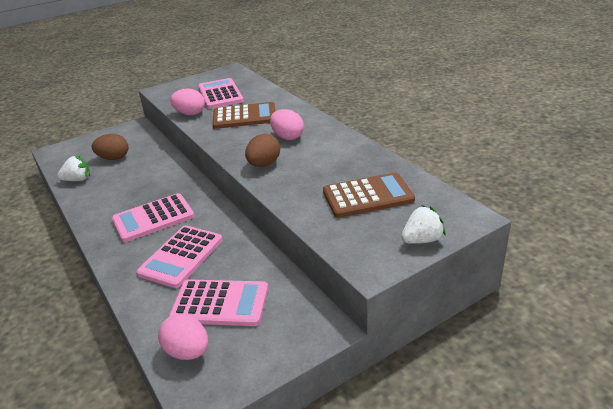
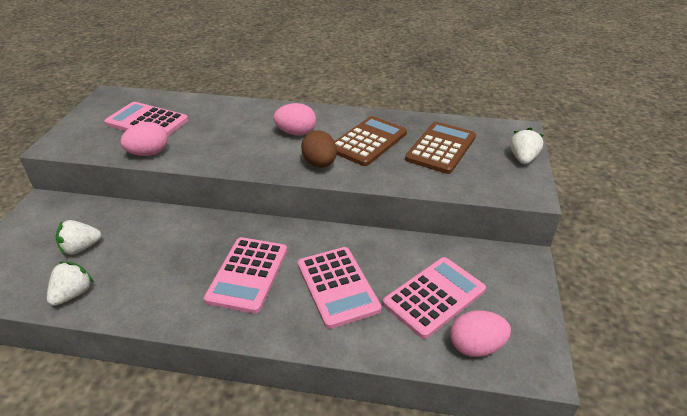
camera: 50 degrees left, 5 degrees up
(114, 158) = (81, 248): brown egg -> white strawberry
(244, 117) = (218, 132): brown calculator -> brown calculator (368, 141)

